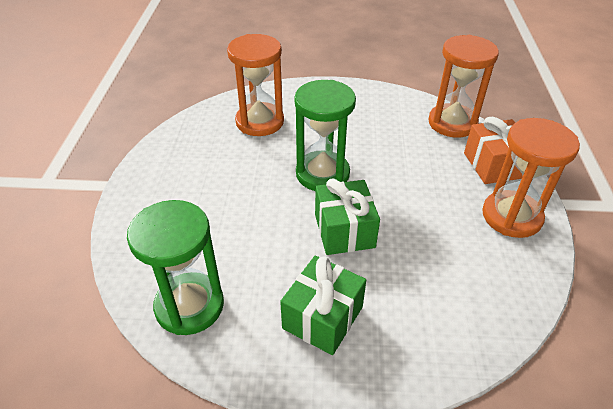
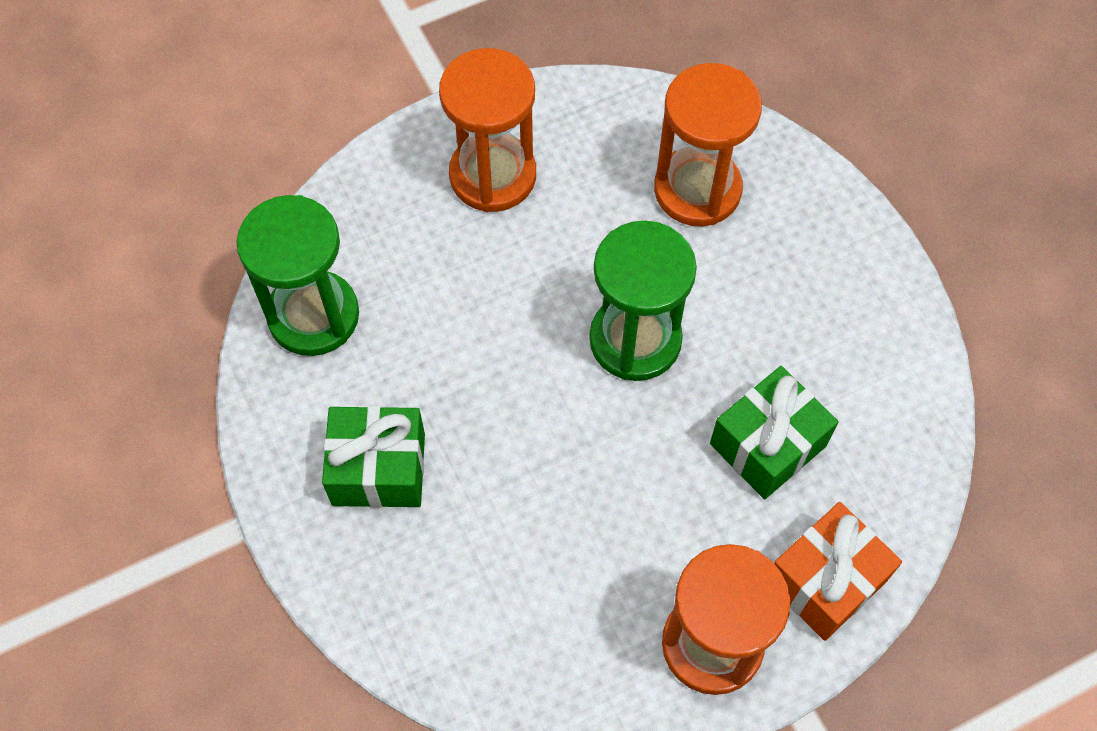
camera: 60 degrees right, 20 degrees up
(344, 231) = (537, 425): green gift -> green gift (767, 445)
(452, 123) = (902, 476): orange hourglass -> orange hourglass (493, 175)

